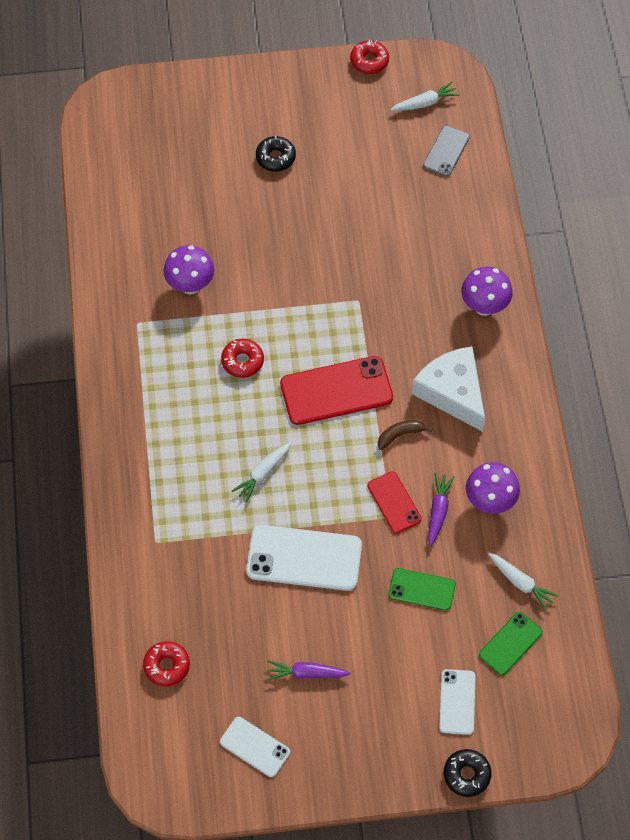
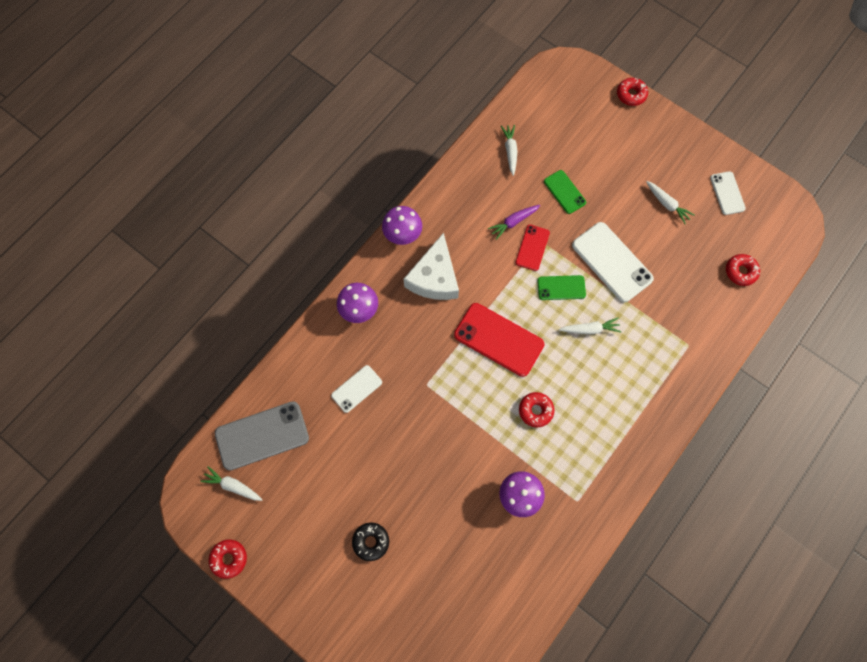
camera: 135 degrees left, 10 degrees up
(306, 673) = (667, 204): purple carrot -> white carrot
(400, 435) = (490, 280): brown banana -> none
(446, 151) = (262, 435): grey phone -> grey phone, size x1.76
(457, 702) = (602, 127): white phone -> white phone (357, 389)
(466, 775) = (631, 94): black donut -> red donut
(490, 501) = (481, 203): purple mushroom -> purple mushroom (403, 235)
(510, 643) = (547, 129): green phone -> green phone (561, 288)

